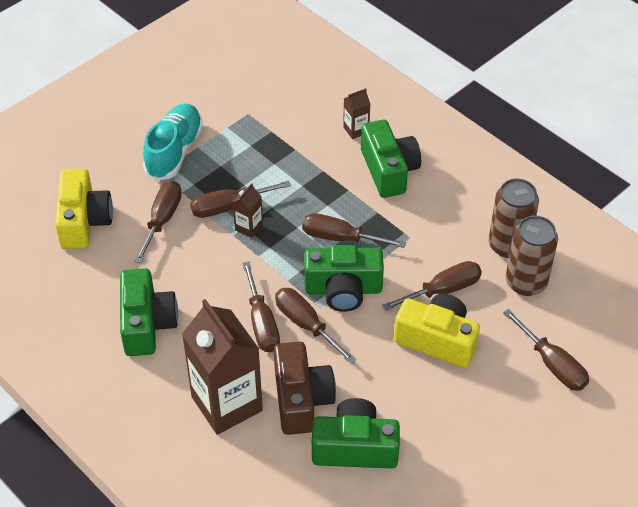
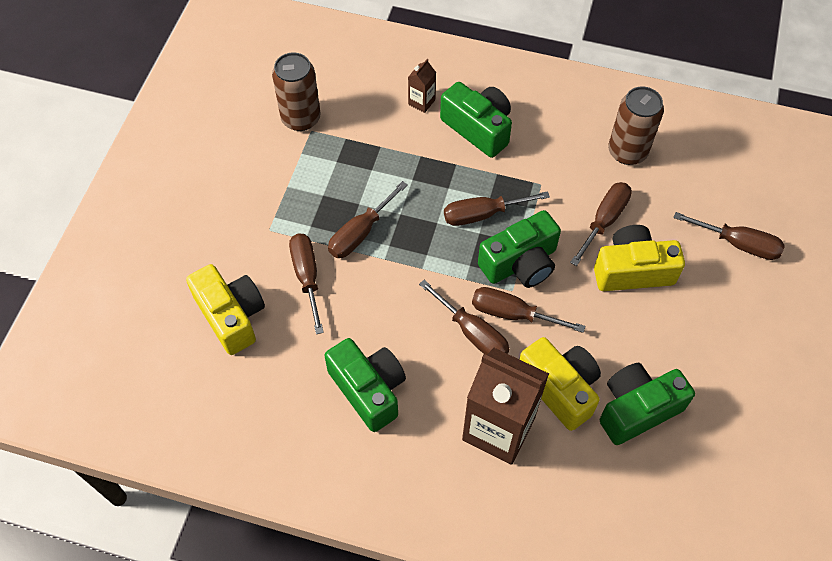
camera: 30 degrees left, 10 degrees up
(174, 151) = (268, 201): turquoise shoe -> none
(248, 227) = (393, 244): brown carton -> none
(301, 399) = (559, 388): brown camera -> yellow camera
(526, 282) = (665, 179): brown can -> brown can (301, 118)

